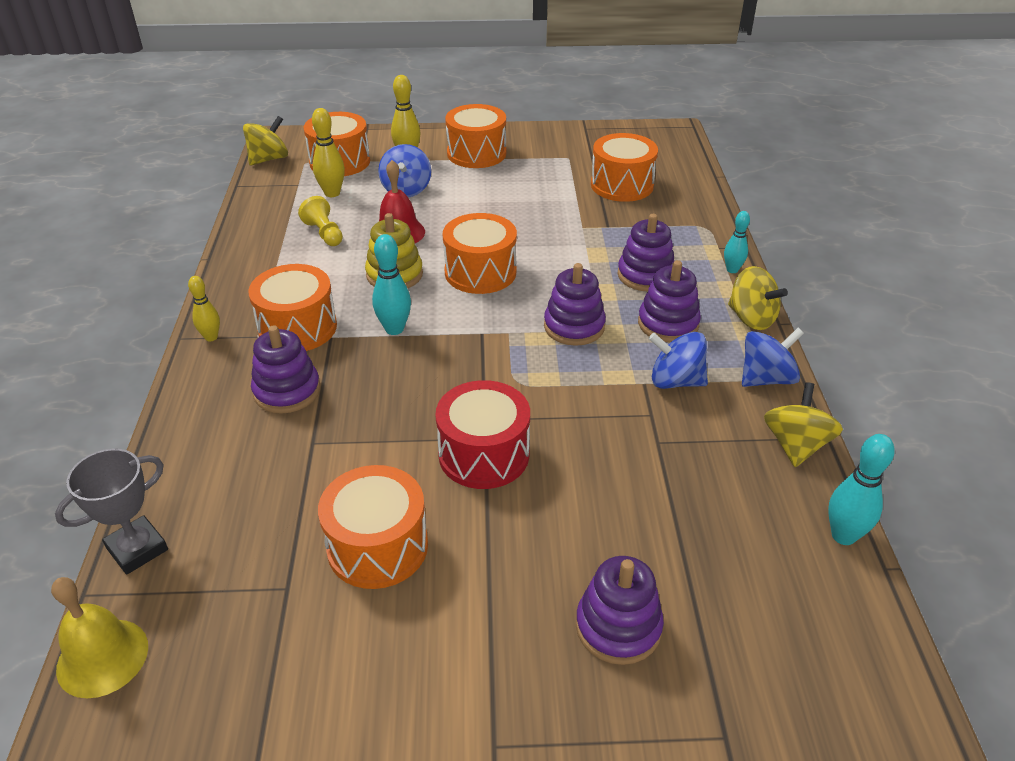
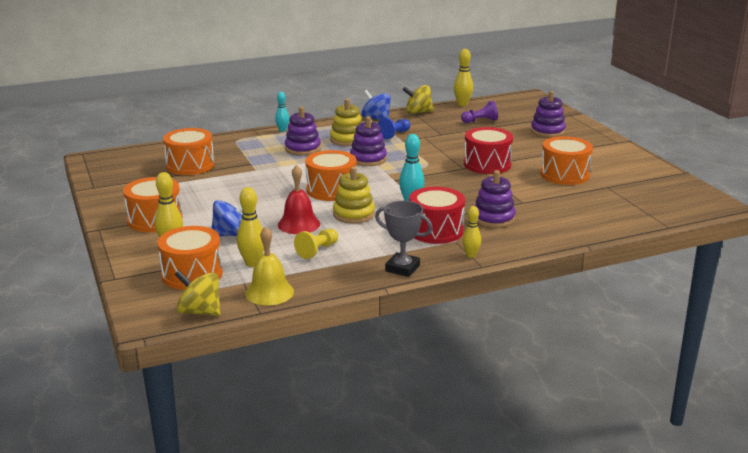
camera: 110 degrees left, 15 degrees down
(102, 657) = (685, 212): yellow bell -> yellow bell (269, 292)
(137, 549) = (633, 223): grey trophy -> grey trophy (402, 268)
(297, 328) = (435, 230): orange drum -> red drum
(668, 324) = (347, 140): purple stacking toy -> yellow stacking toy
(675, 381) = (394, 134): blue spinning top -> blue pawn
(718, 527) = (480, 121): none -> purple pawn
(751, 318) = (328, 124): yellow spinning top -> none
(843, 536) = (462, 104): turquoise bowling pin -> yellow bowling pin

